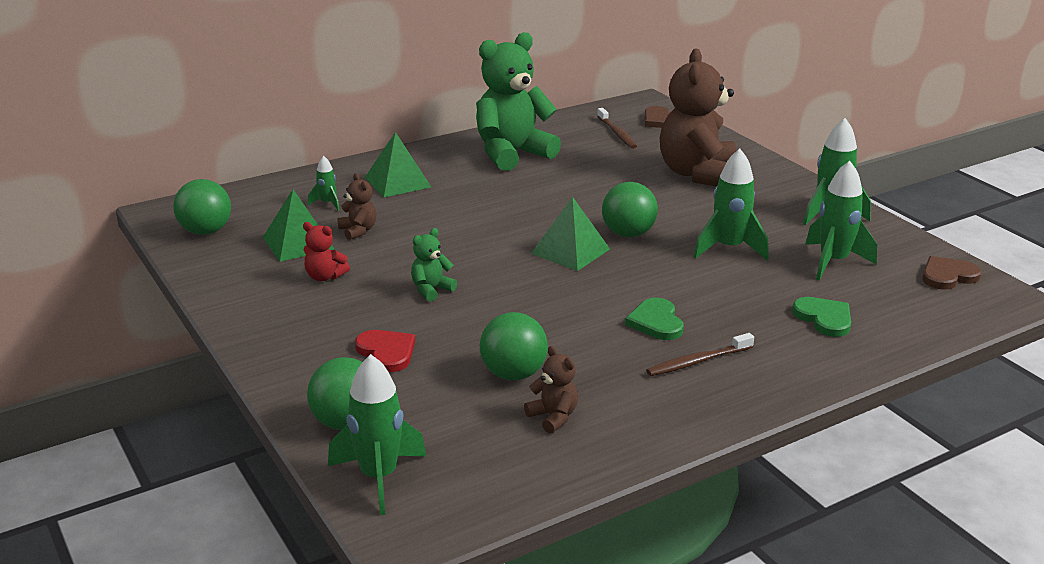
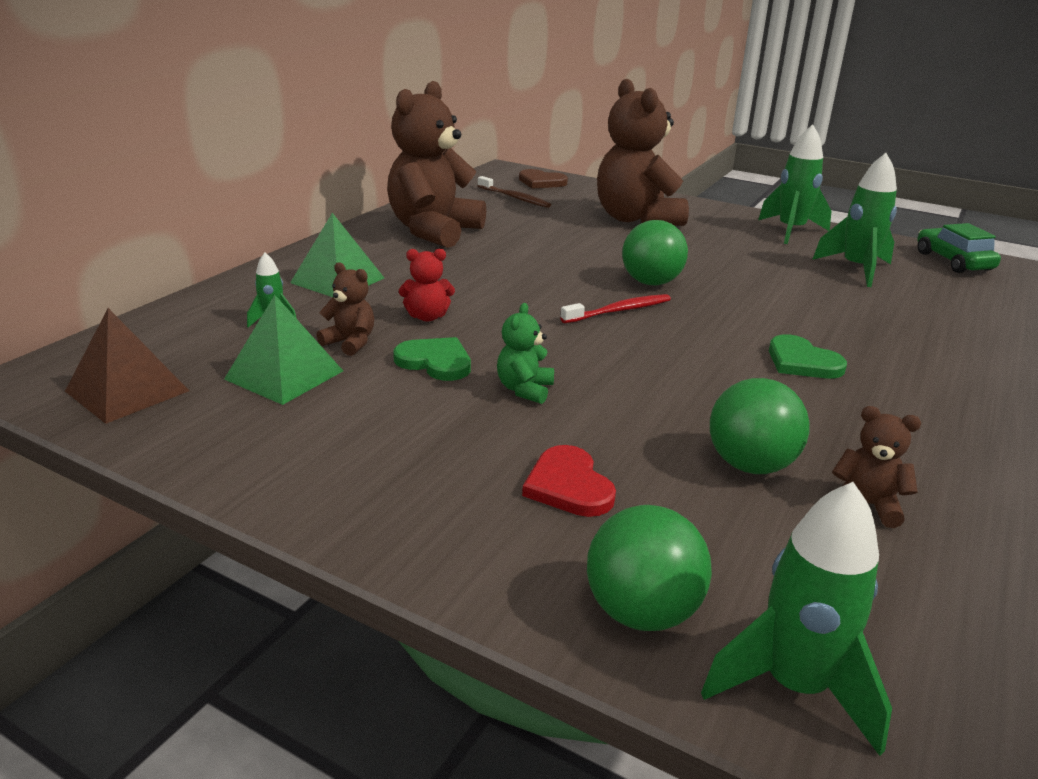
camera: 30 degrees left, 0 degrees up
(206, 231) = (127, 391): green ball -> brown pyramid
(324, 276) = (369, 408): red teddy bear -> red teddy bear (427, 317)
(387, 352) = (568, 486): red heart -> red heart turned 135 degrees counterclockwise
(512, 154) = (434, 231): green teddy bear -> brown teddy bear
(570, 251) = (619, 311): green pyramid -> red toothbrush
(697, 361) = (898, 391): brown toothbrush -> none
(728, 248) = (758, 276): green rocket -> none
(824, 318) = (929, 319): green heart -> green heart (435, 362)
(948, 276) = (953, 261): brown heart -> green car

